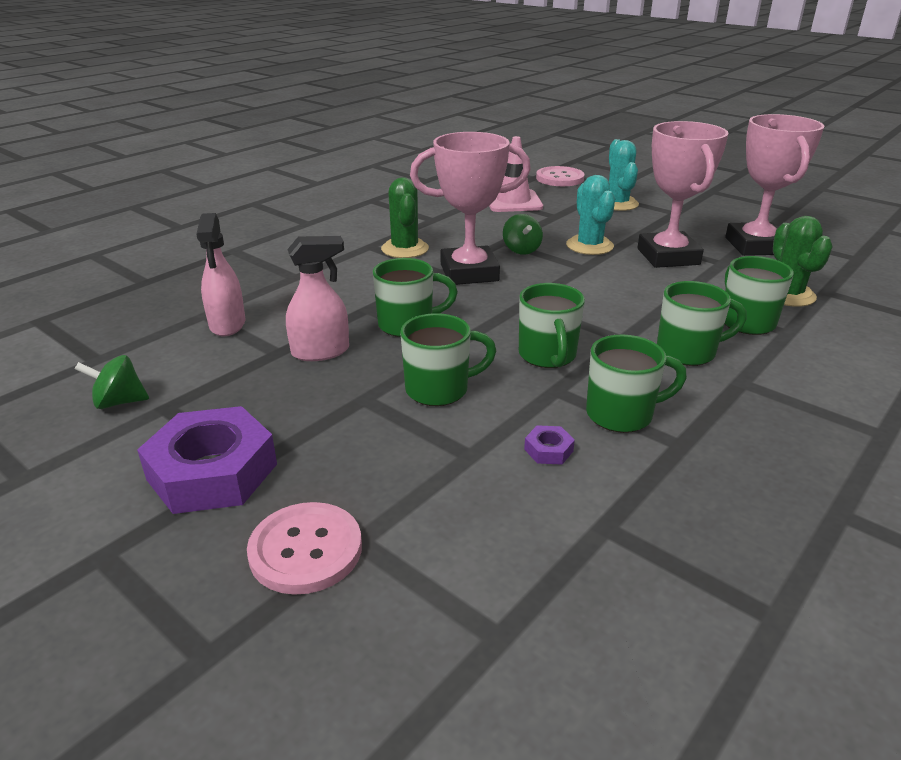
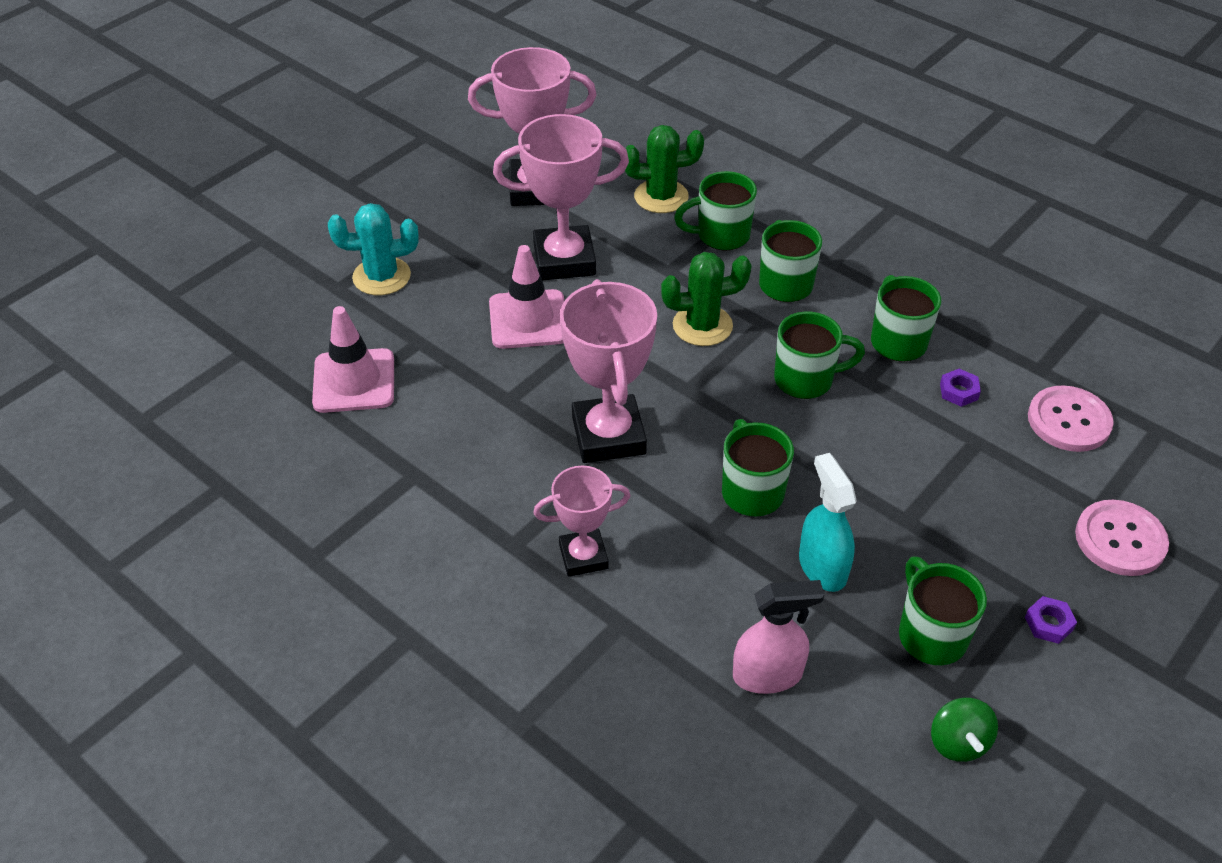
camera: 90 degrees left, 15 degrees up
(212, 471) = (1048, 623): purple nut -> purple nut, size x0.40
(321, 351) = (822, 566): pink spray bottle -> turquoise spray bottle
(354, 265) = (583, 556): none -> pink trophy
(405, 249) = (528, 503): green cactus -> green cactus (702, 326)
(439, 390) = (881, 462): green mug -> green mug (930, 635)
(521, 250) = (538, 383): green spinning top -> none
(559, 178) = (257, 322): pink button -> pink button (1069, 421)
(589, 246) = (528, 320): turquoise cactus -> pink traffic cone

